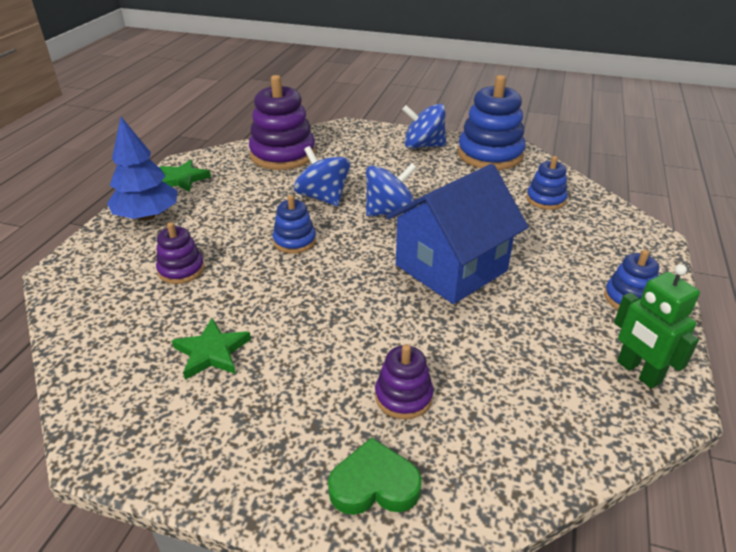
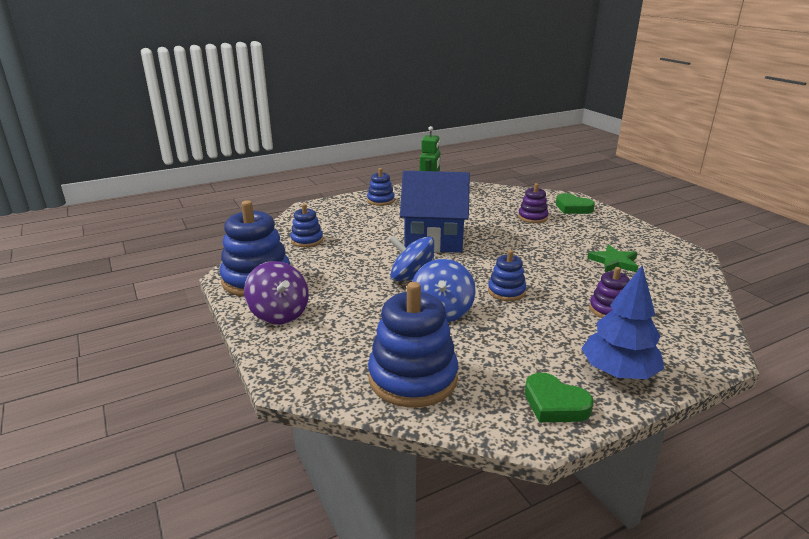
camera: 135 degrees left, 10 degrees down
(182, 179) = (554, 404): green star -> green heart
(283, 154) = (413, 378): purple stacking toy -> blue stacking toy
(423, 146) = (279, 314): blue spinning top -> purple spinning top

